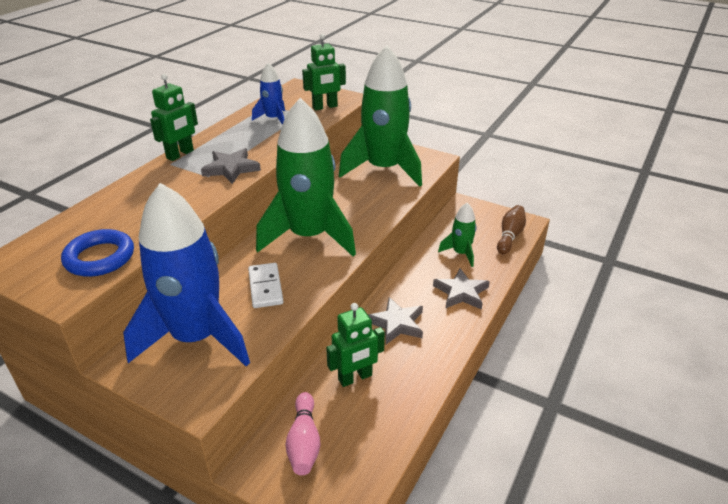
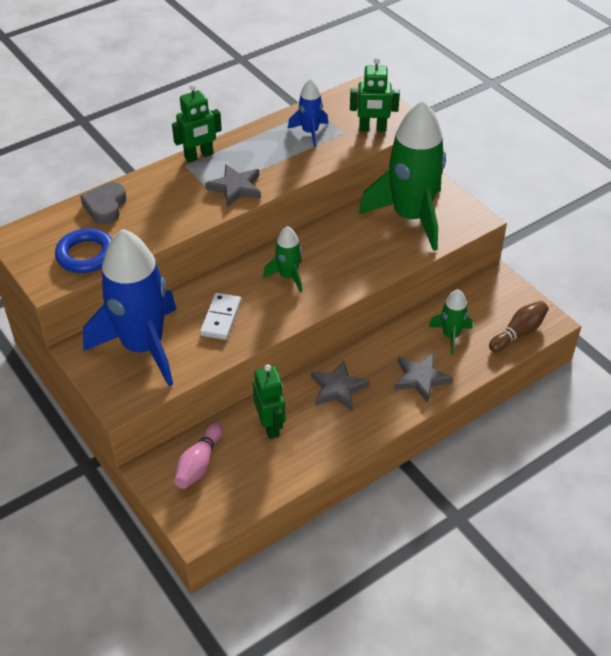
camera: 25 degrees right, 10 degrees up
(102, 212) = (105, 206): none -> grey heart
(309, 236) = (288, 276): green rocket -> green rocket, size x0.46
(355, 378) = (270, 426): green robot -> green robot turned 105 degrees counterclockwise

